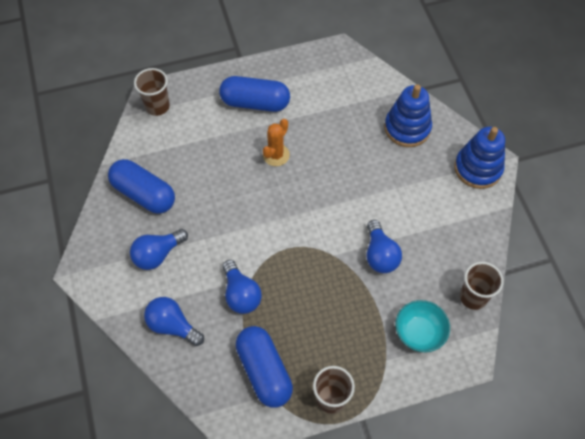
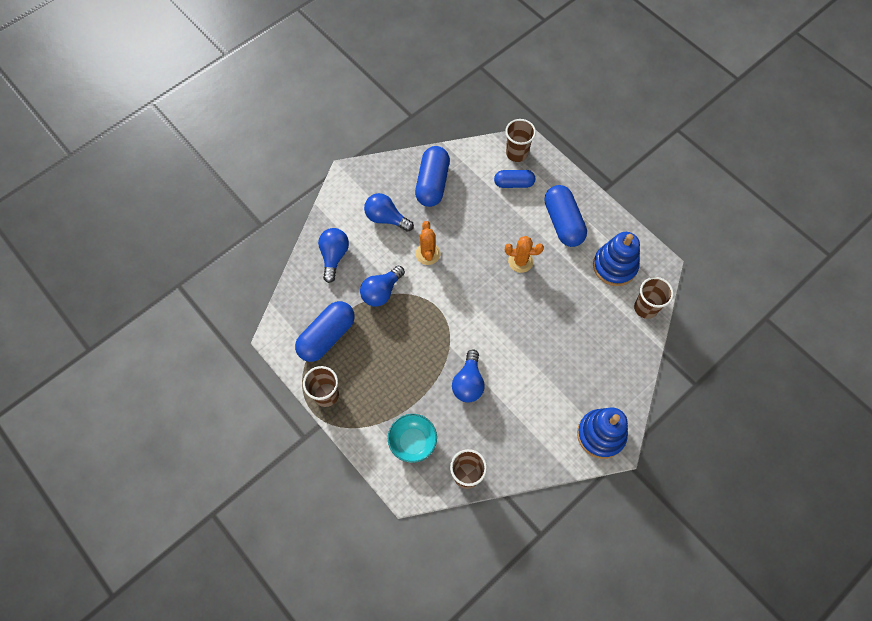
camera: 65 degrees right, 5 degrees up
(189, 123) = (513, 183): none -> blue capsule
(222, 232) = (427, 254): none -> orange cactus
(374, 80) = (645, 308): none -> brown cup
(380, 255) = (468, 383): blue light bulb -> blue light bulb turned 45 degrees counterclockwise
(407, 128) = (609, 356): blue stacking toy -> blue stacking toy (614, 266)

